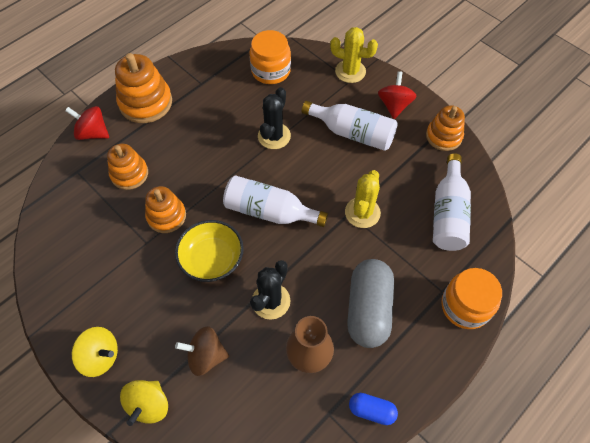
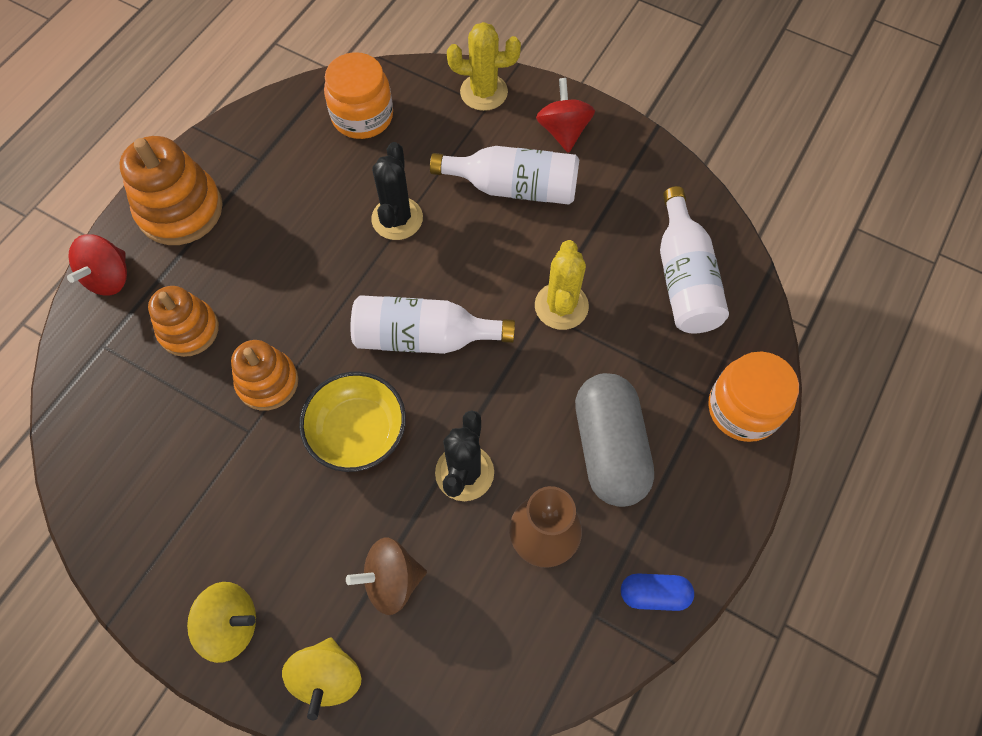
camera: 15 degrees left, 5 degrees up
(93, 133) = (109, 278): red spinning top -> red spinning top turned 75 degrees counterclockwise
(443, 136) = (647, 163): orange stacking toy -> none

